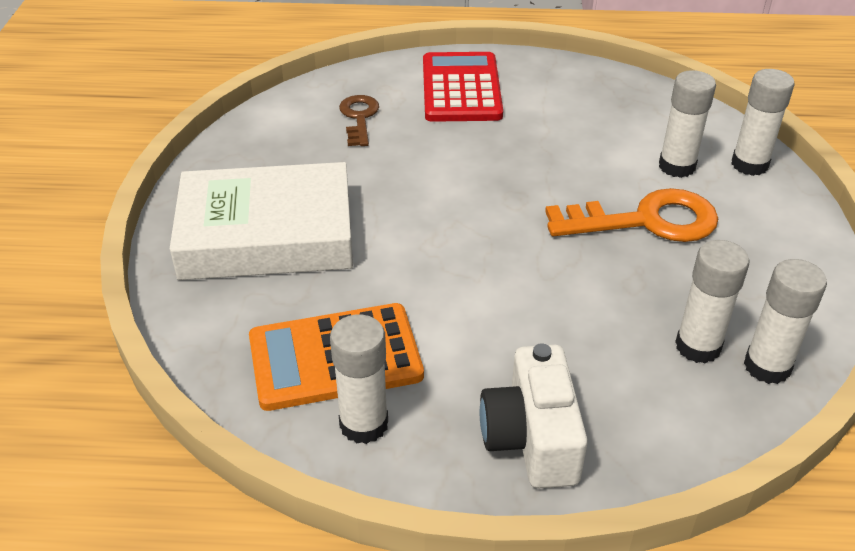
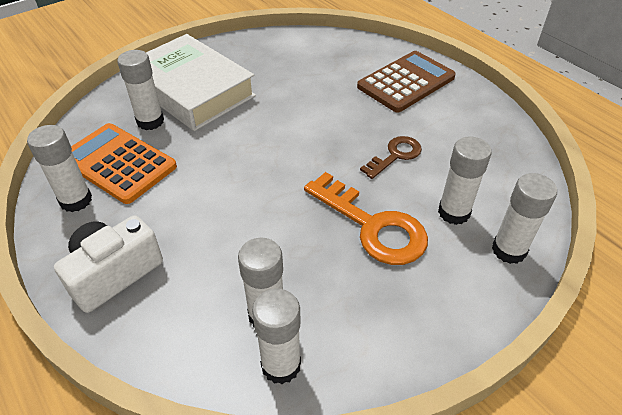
camera: 50 degrees right, 5 degrees up
(284, 296) = (150, 121): none -> white glue stick
(359, 118) = (326, 64): brown key -> brown key (395, 155)
(461, 88) = (406, 82): red calculator -> brown calculator

